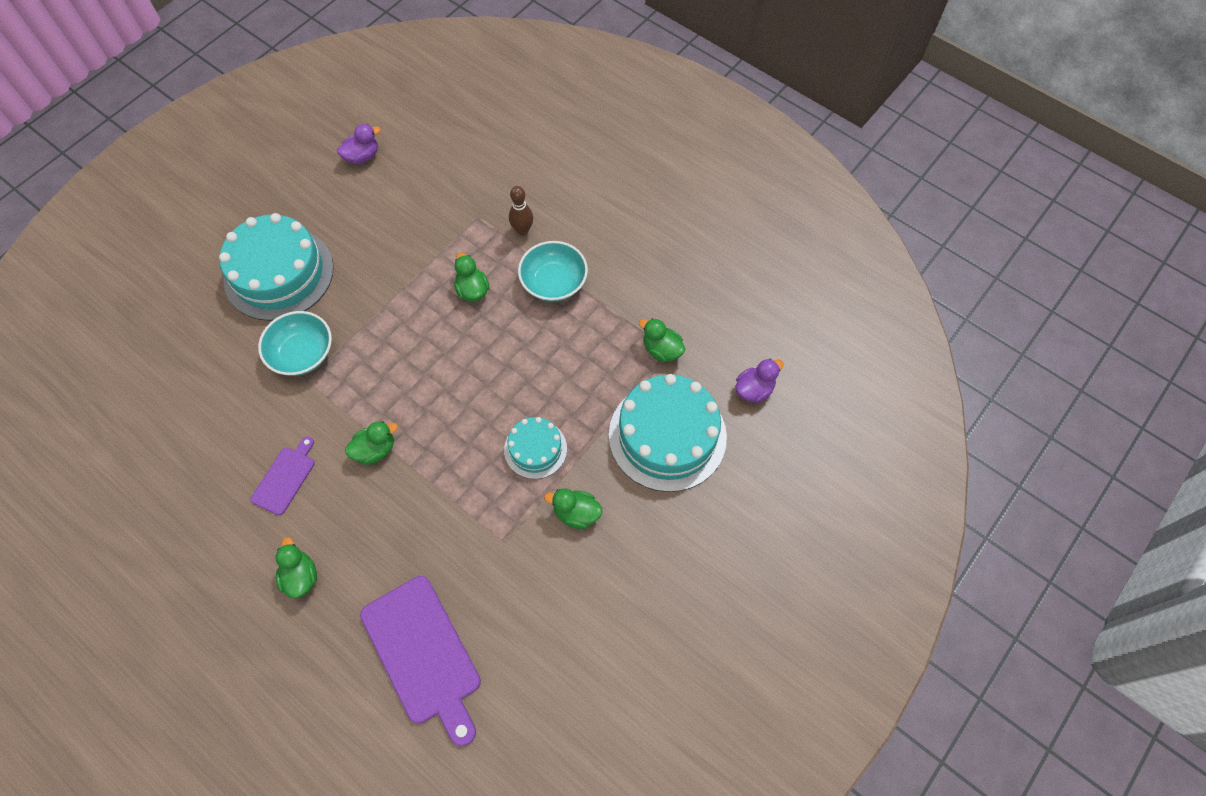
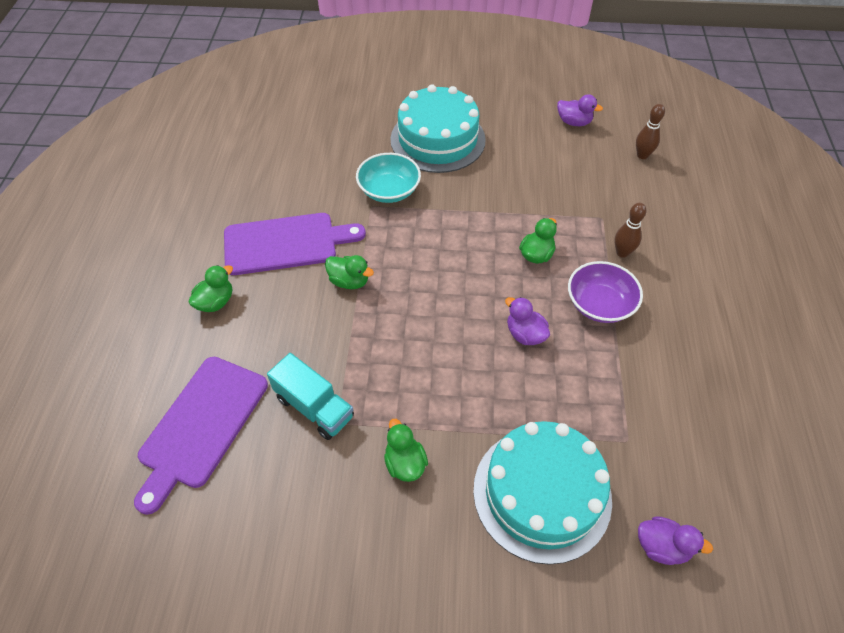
camera: 55 degrees right, 10 degrees down
(285, 478) = (286, 243): purple cutting board -> purple cutting board, size x1.87
(444, 139) = (642, 155): none -> brown bowling pin
(477, 552) = (314, 407): none -> turquoise truck
(535, 449) = (438, 390): turquoise cake -> none
(537, 353) = (525, 334): none -> purple duck
(554, 282) = (599, 304): turquoise bowl -> purple bowl
(661, 350) = (621, 431): green duck -> none

